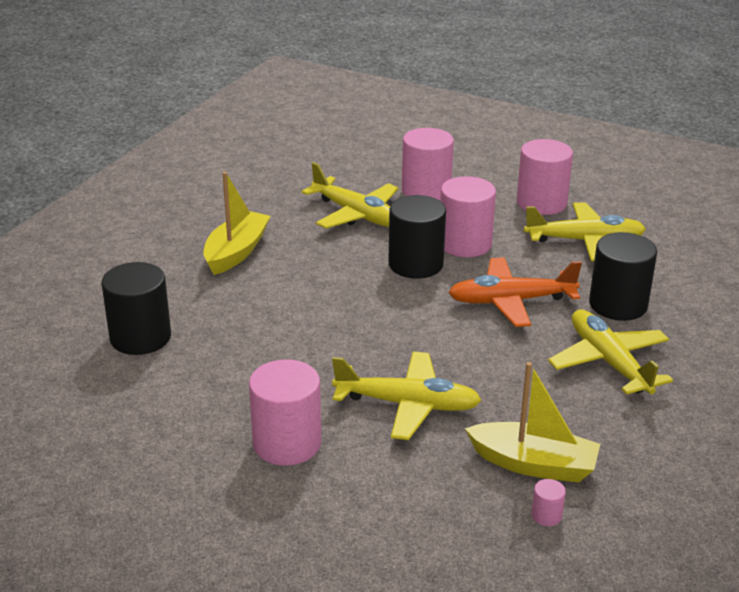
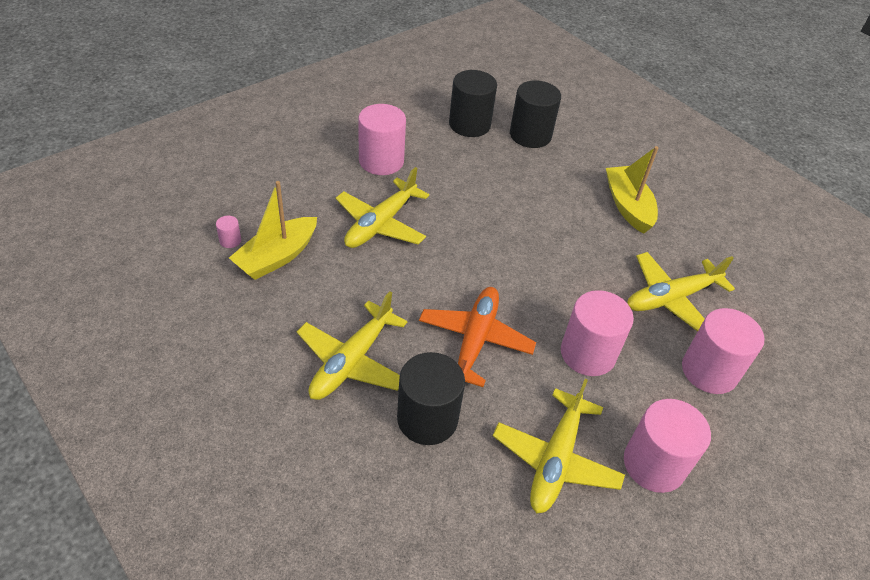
camera: 110 degrees right, 15 degrees up
(236, 252) = (628, 206): yellow boat -> yellow boat turned 150 degrees counterclockwise
(415, 264) = (565, 303): black cylinder -> black cylinder (469, 124)
(609, 362) = (351, 361): yellow plane -> yellow plane turned 120 degrees clockwise

